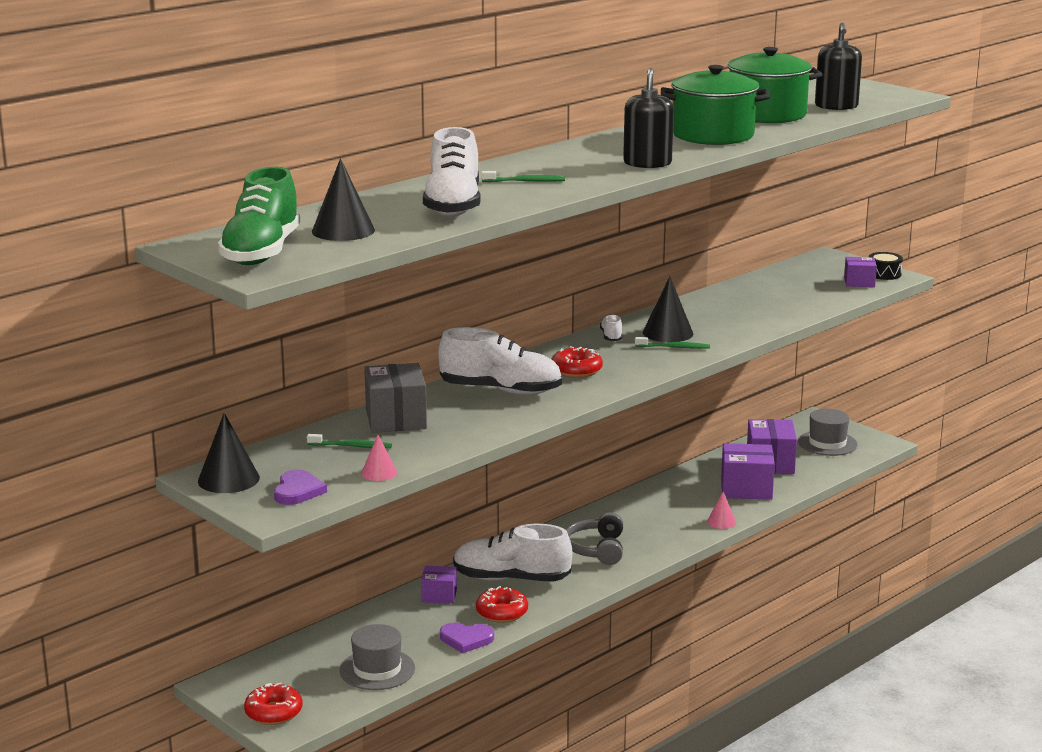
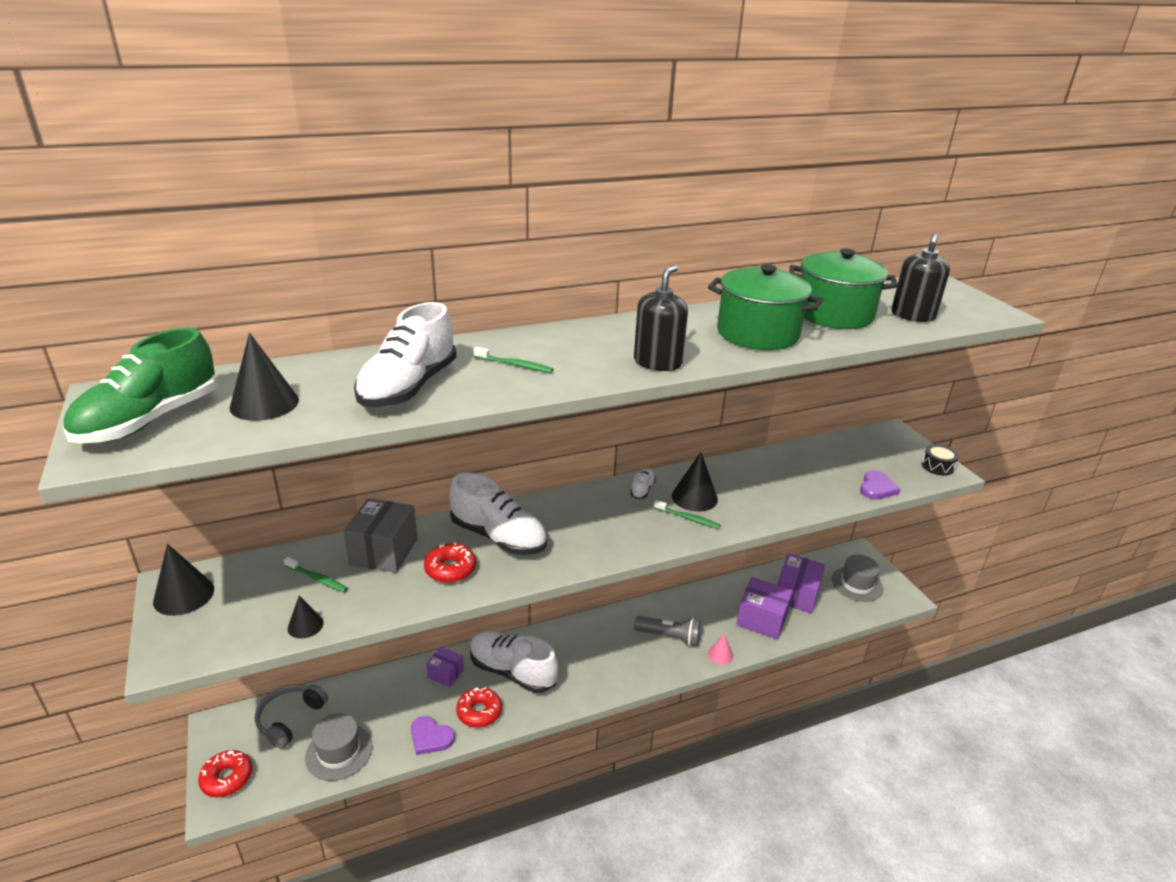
camera: 20 degrees right, 10 degrees up
(298, 491) = (218, 631): purple heart -> purple heart (877, 488)
(379, 473) = (305, 625): pink cone -> black cone
(576, 370) = (581, 527): red donut -> red donut (450, 569)
(597, 549) = (600, 657): grey headphones -> grey headphones (290, 719)
(659, 520) = (669, 637): none -> grey flashlight
(859, 282) = (908, 472): purple box -> none

